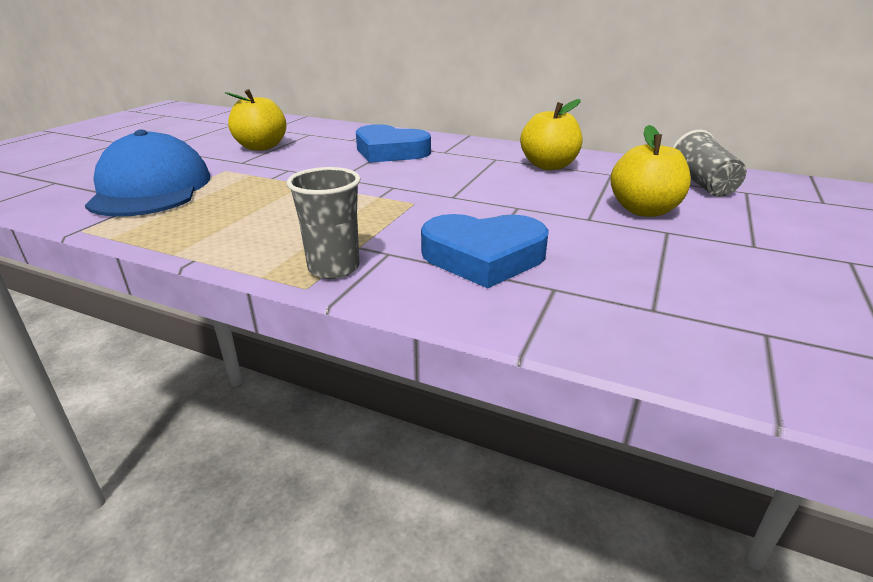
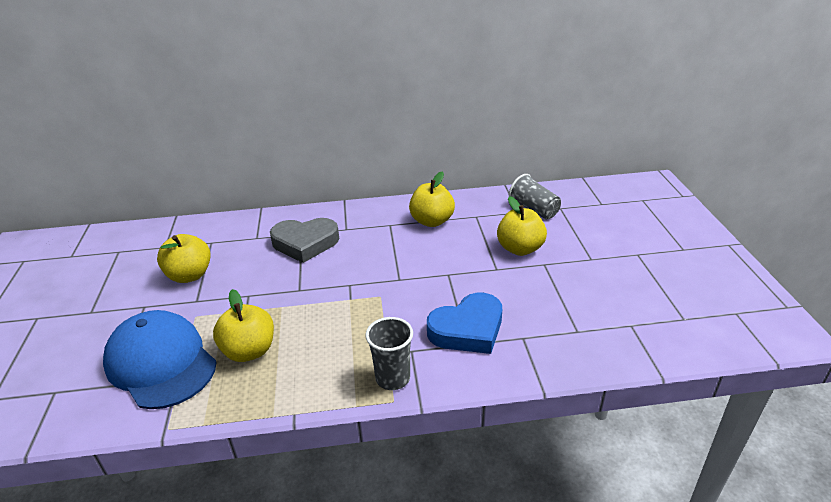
camera: 30 degrees left, 5 degrees up
(230, 203) = (249, 351): none -> yellow apple
(390, 151) = (305, 243): blue heart -> grey heart

